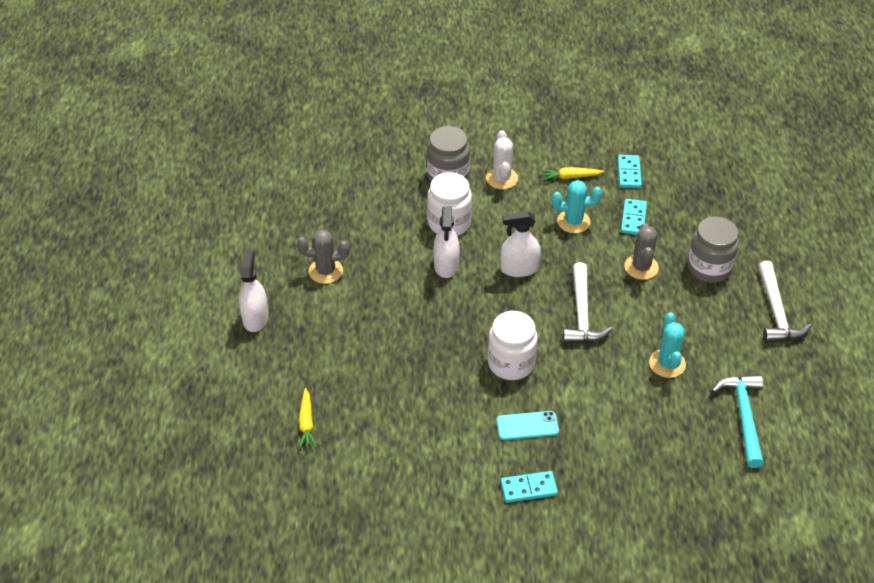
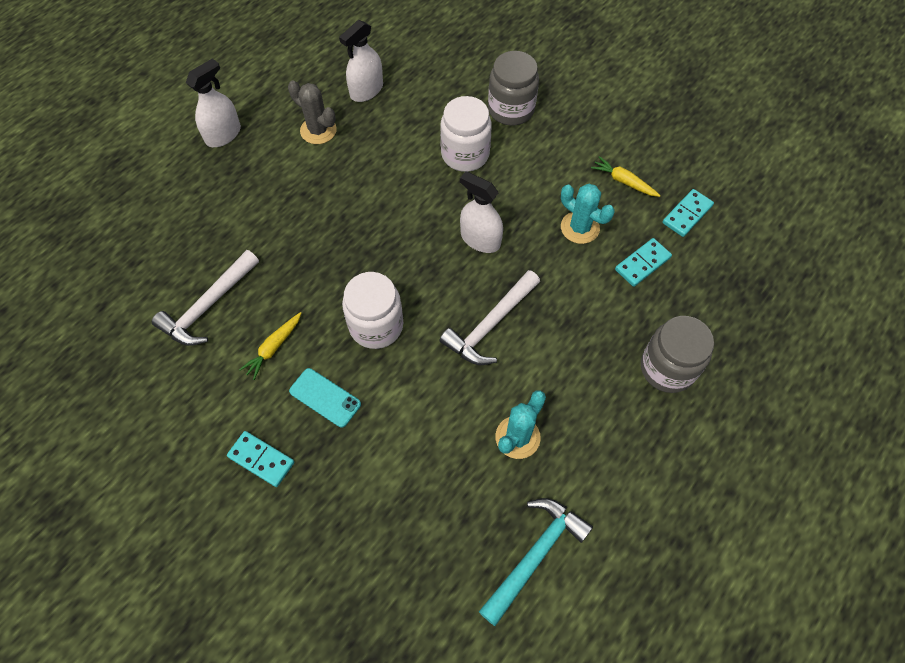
camera: 40 degrees right, 15 degrees up
(306, 423) = (160, 255): yellow carrot -> yellow carrot (273, 348)
(446, 265) = (421, 192): white spray bottle -> white spray bottle (366, 90)
(502, 178) = (557, 142): white cactus -> none
(641, 267) = (597, 319): grey cactus -> none
(776, 312) = (690, 468): white hammer -> white hammer (208, 306)

